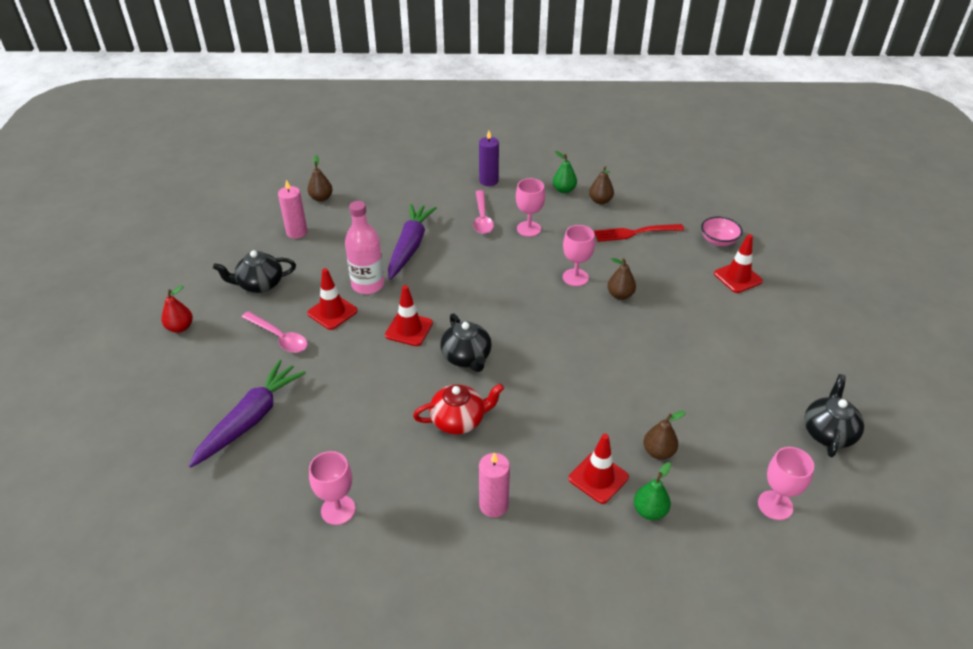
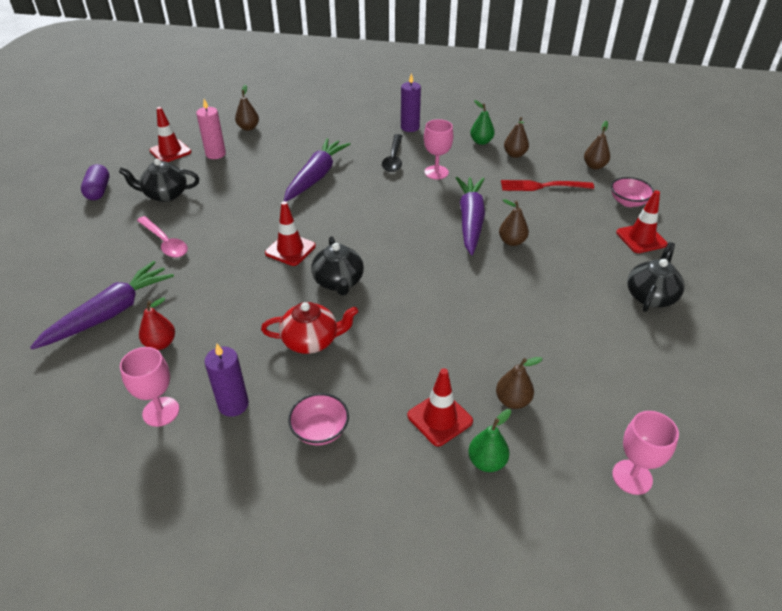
camera: 10 degrees right, 0 degrees up
(180, 327) = (79, 224): red pear -> red pear (160, 343)
(186, 288) = (98, 191): none -> purple capsule
(332, 312) = (223, 226): red traffic cone -> red traffic cone (170, 151)
(368, 285) = (265, 206): pink bottle -> none
(405, 493) = (233, 404): none -> purple candle
(482, 218) = (393, 158): pink spoon -> black spoon
(493, 505) = (320, 430): pink candle -> pink bowl
(575, 277) = (470, 220): pink goblet -> purple carrot
(679, 205) = (594, 166): none -> brown pear
(828, 432) = (710, 406): black teapot -> black teapot (650, 296)

